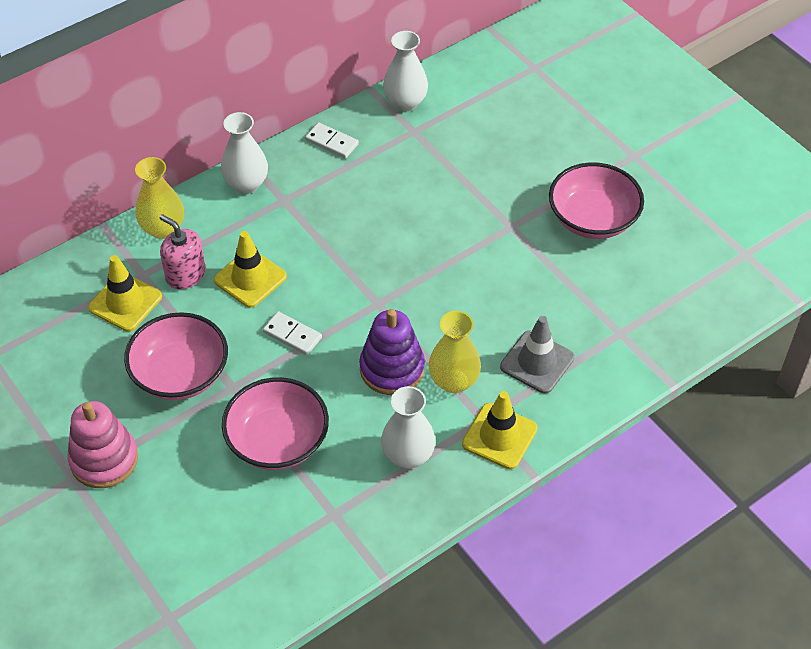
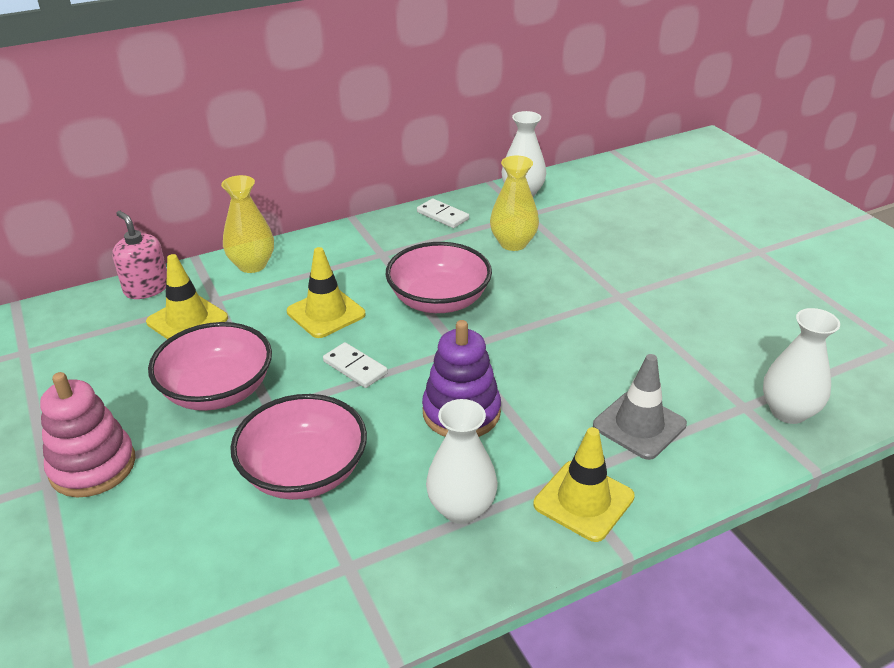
camera: 10 degrees right, 15 degrees down
(185, 274) = (260, 303): pink soap dispenser -> pink soap dispenser (147, 288)
(246, 184) = (348, 239): white vase -> white vase (788, 411)
(453, 381) = (533, 433): yellow vase -> yellow vase (513, 243)
(593, 219) = (712, 298): pink bowl -> pink bowl (439, 300)

